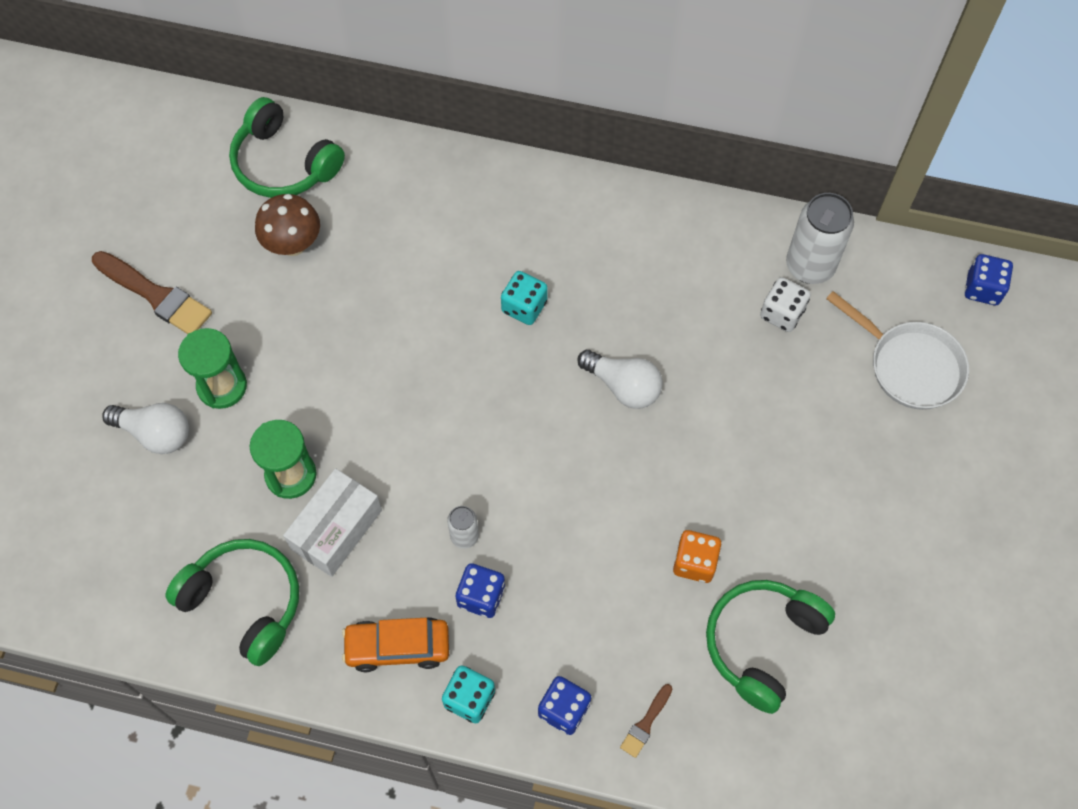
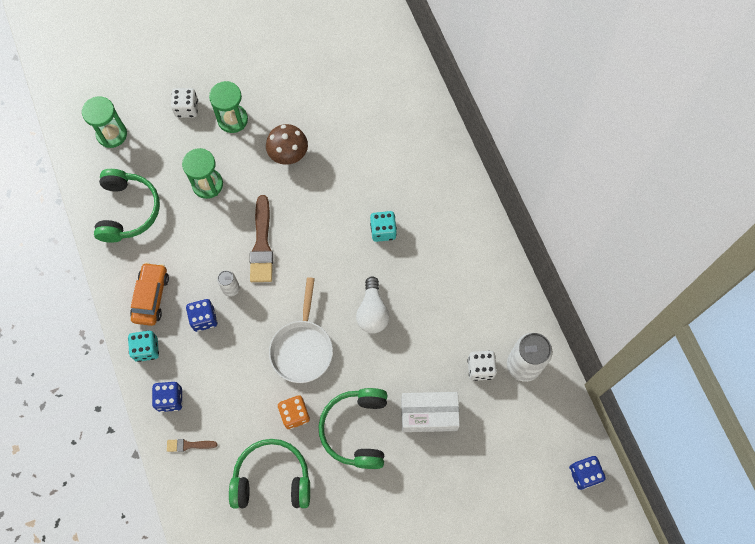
camera: 55 degrees right, 5 degrees up
(109, 555) = (112, 134): none -> green hourglass
(155, 433) = (187, 108): white light bulb -> white dice
(156, 295) = (260, 54): brown brush -> brown brush (262, 244)
(284, 163) = (379, 58): green headphones -> green headphones (356, 430)
(293, 244) = (335, 95): brown mushroom -> brown mushroom (288, 155)
(336, 529) = (193, 226): white box -> white box (429, 414)
(397, 647) = (151, 297): orange car -> orange car turned 45 degrees clockwise
(909, 365) = (500, 460): white pan -> white pan (302, 348)

